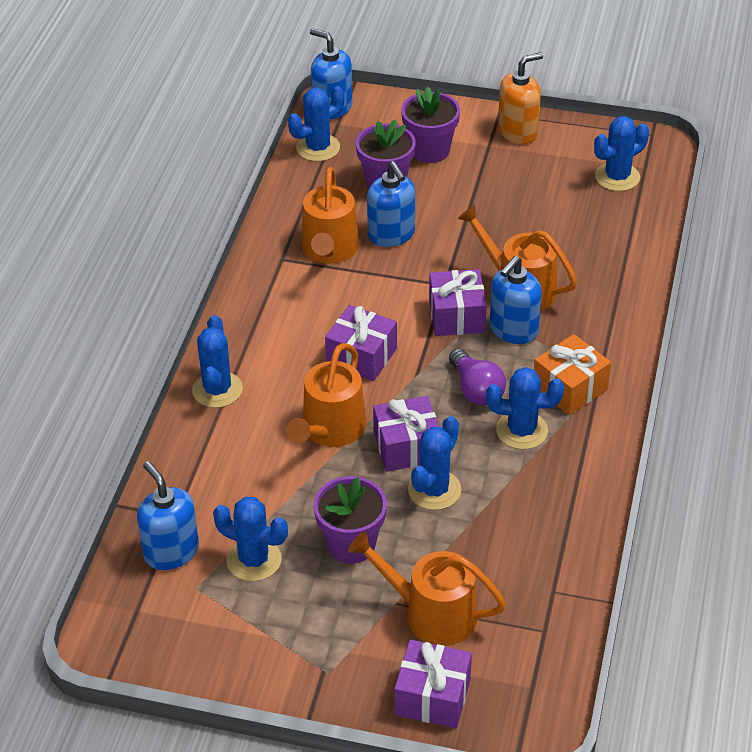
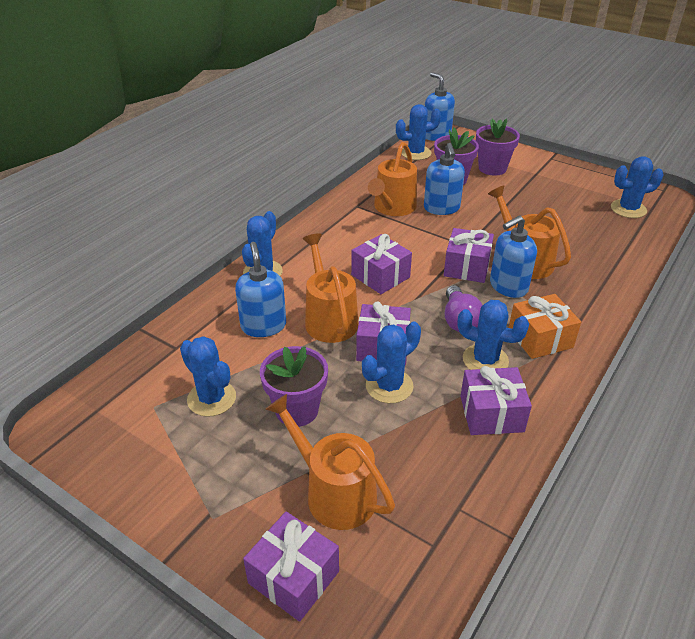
camera: 20 degrees right, 5 degrees down
(171, 551) = (154, 373): blue soap dispenser -> blue soap dispenser (263, 326)
(330, 430) = (329, 319): orange watering can -> orange watering can turned 120 degrees clockwise
(518, 132) = (561, 170): orange soap dispenser -> none
(550, 489) = (491, 414): none -> purple gift

